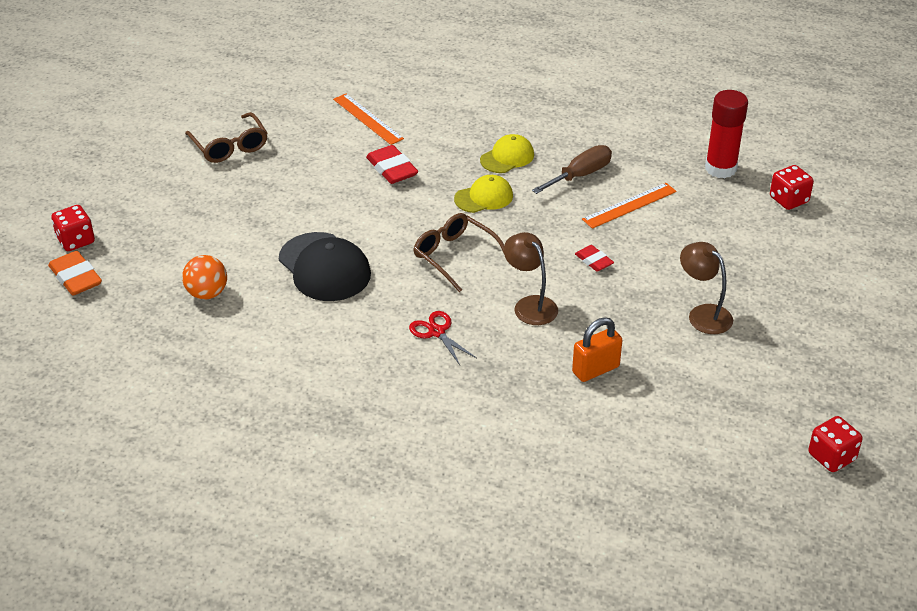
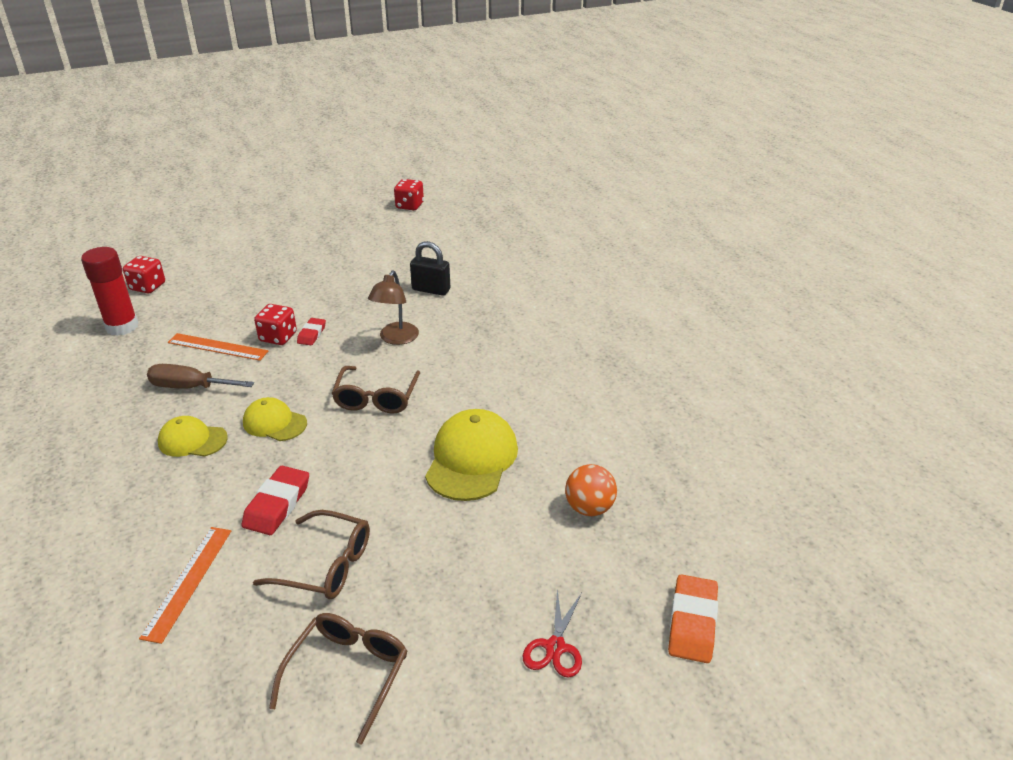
camera: 130 degrees left, 5 degrees down
(76, 241) = (651, 676): red dice -> red dice (278, 337)
(313, 167) = (326, 565): none -> brown glasses
(324, 267) = (471, 459): black cap -> yellow cap
(437, 332) = (475, 363): red scissors -> red scissors (555, 647)
(595, 369) = (431, 290): orange padlock -> black padlock
(703, 314) = (327, 275): brown lamp -> none

